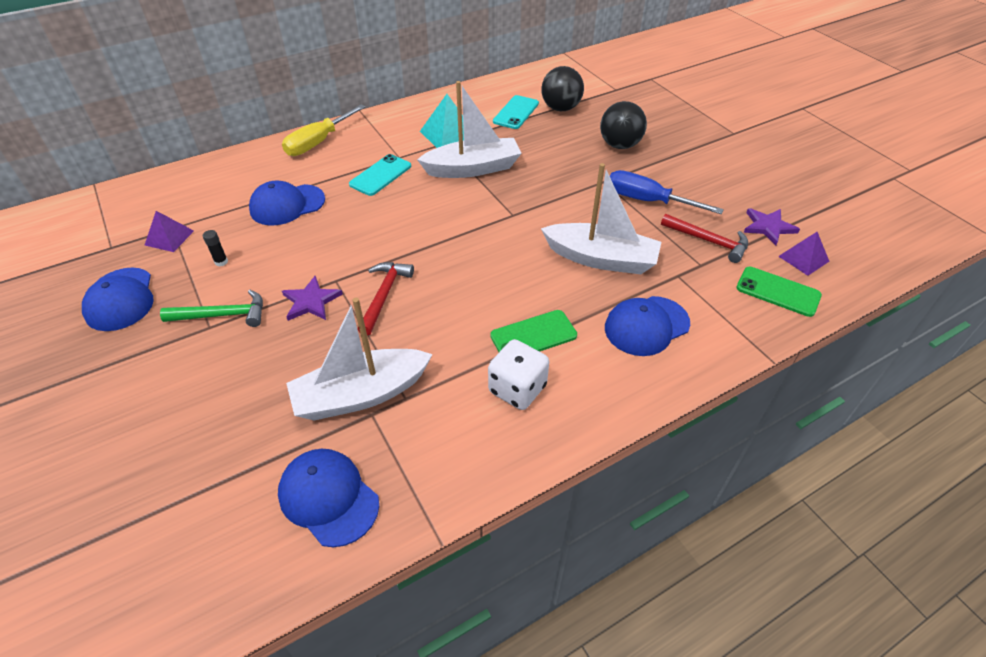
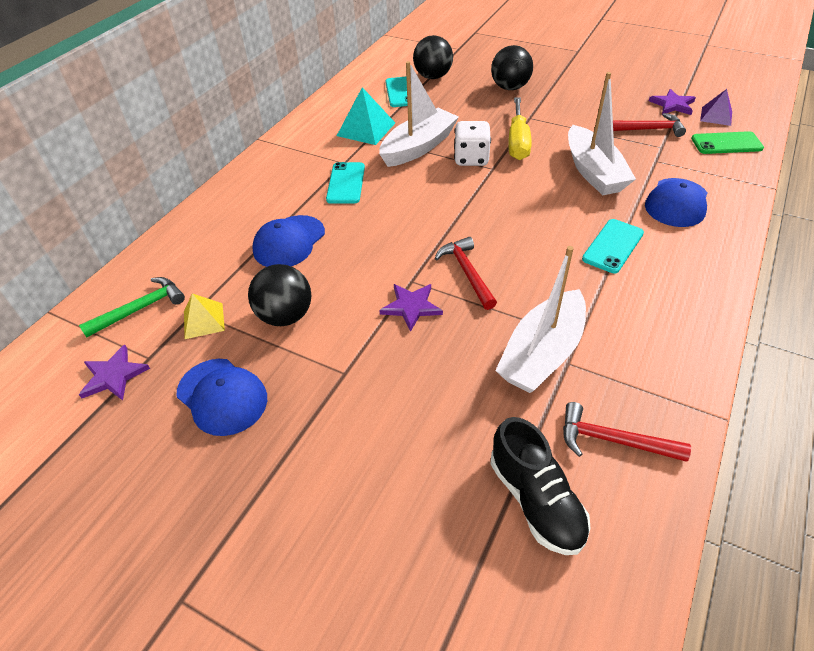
camera: 30 degrees left, 0 degrees up
(79, 249) = (113, 376): none -> purple star
(169, 237) = (204, 320): purple pyramid -> yellow pyramid
(219, 504) = (535, 500): none -> black shoe
(221, 262) = (285, 316): black glue stick -> black ball
(223, 315) = (345, 357): green hammer -> green hammer (140, 309)
(319, 142) = (252, 179): yellow screwdriver -> yellow screwdriver (518, 142)
(328, 498) = (612, 440): blue cap -> red hammer
(517, 389) = (647, 288): white dice -> white dice (471, 158)
(533, 335) = (613, 246): green phone -> turquoise phone
(601, 259) = (593, 172): white boat -> white boat turned 90 degrees clockwise
(648, 201) = (576, 119): blue screwdriver -> none

